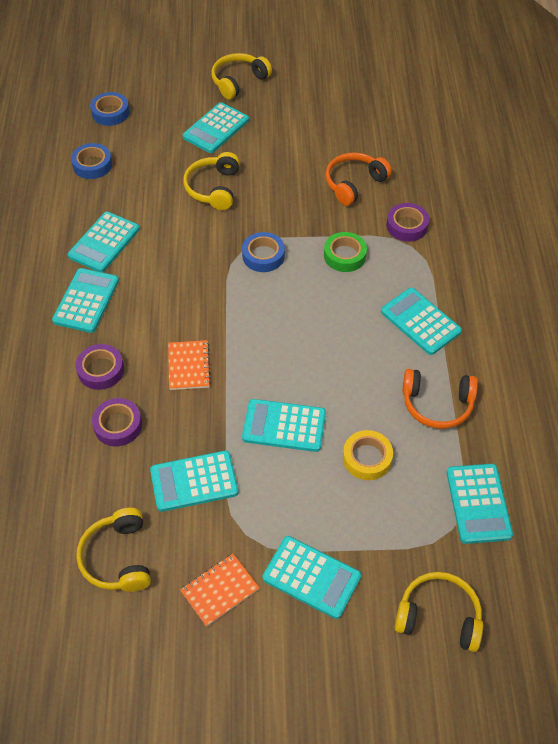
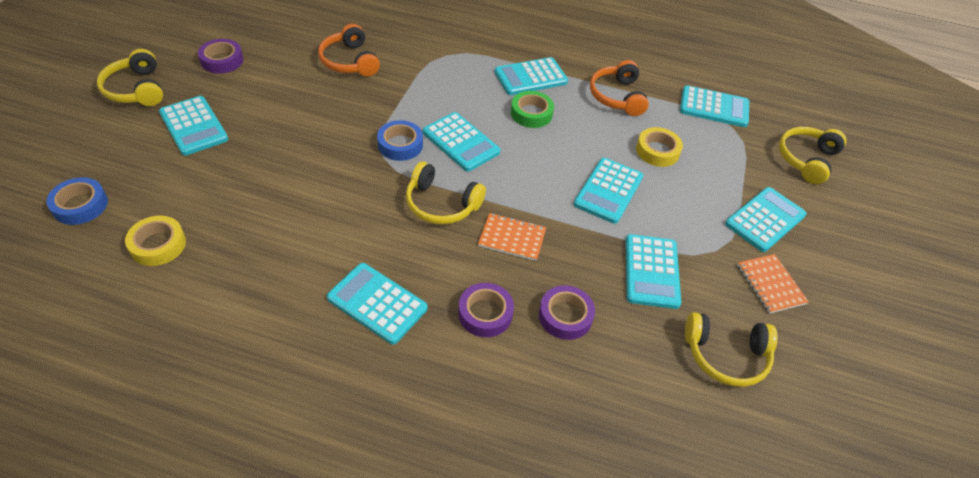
camera: 75 degrees left, 5 degrees down
(92, 165) = (158, 245): blue tape -> yellow tape
(104, 242) = (297, 265): turquoise calculator -> turquoise calculator (461, 142)
(213, 188) = (282, 153): yellow headphones -> yellow headphones (441, 204)
(344, 255) = (433, 94): green tape -> green tape (531, 113)
(407, 226) = (422, 49): purple tape -> purple tape (222, 60)
(437, 404) = (617, 96): orange headphones -> orange headphones turned 150 degrees clockwise

